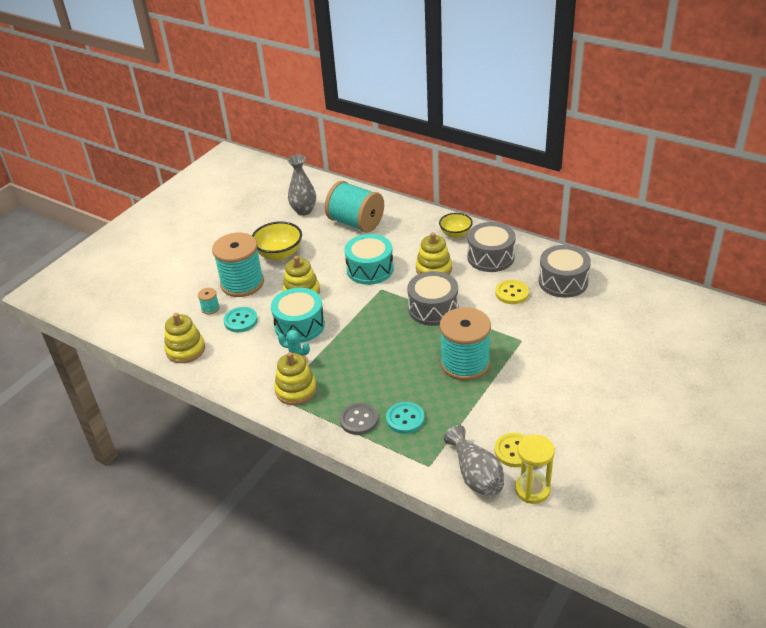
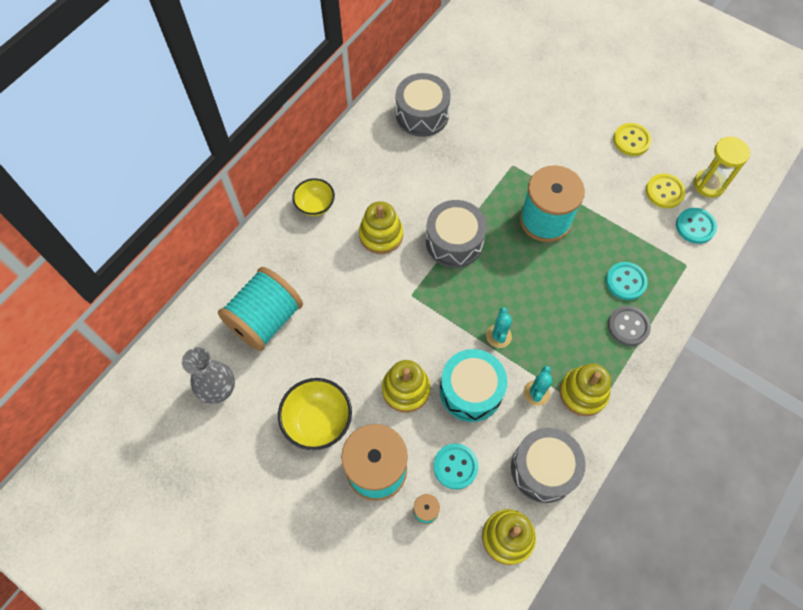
camera: 90 degrees left, 25 degrees up
(347, 338) = (498, 336): none -> turquoise cactus
(370, 269) = (370, 306): turquoise drum -> none
(476, 475) = (695, 226): grey vase -> turquoise button
(490, 257) = (368, 175): grey drum -> grey drum (543, 469)
(512, 293) = (435, 163): yellow button -> yellow button (631, 140)

